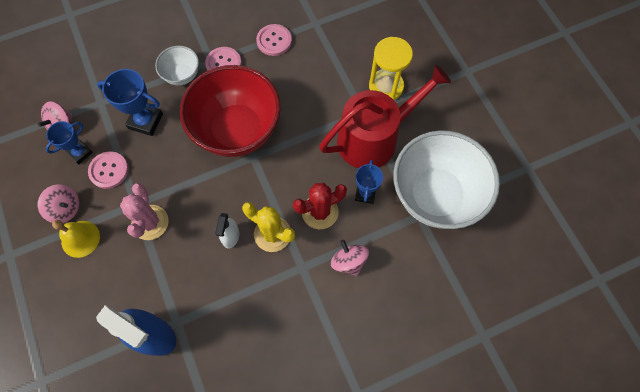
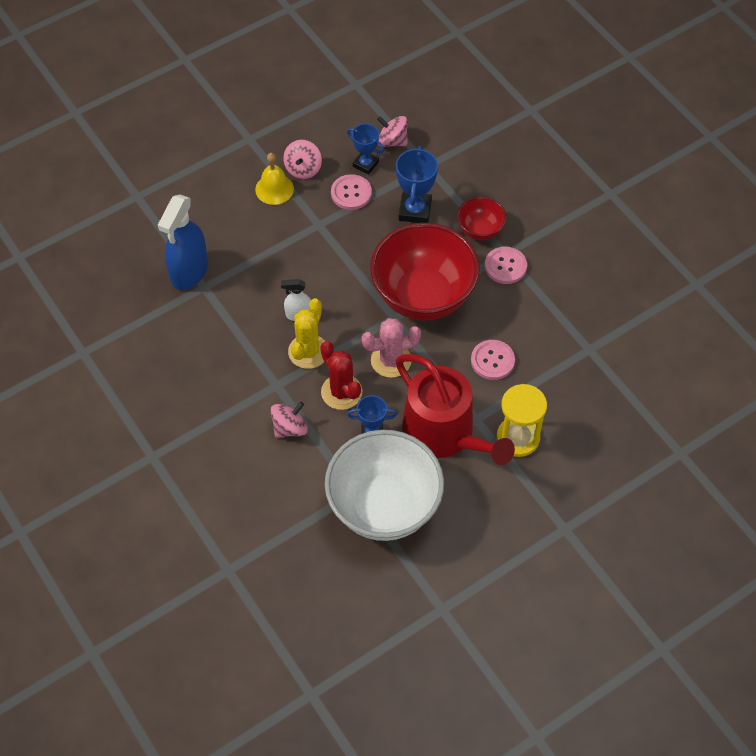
camera: 80 degrees right, 10 degrees down
(150, 222) = (301, 241): pink cactus -> pink cactus (391, 360)
(182, 75) = (480, 230): white bowl -> red bowl
(274, 41) = (551, 310): pink button -> pink button (492, 360)

